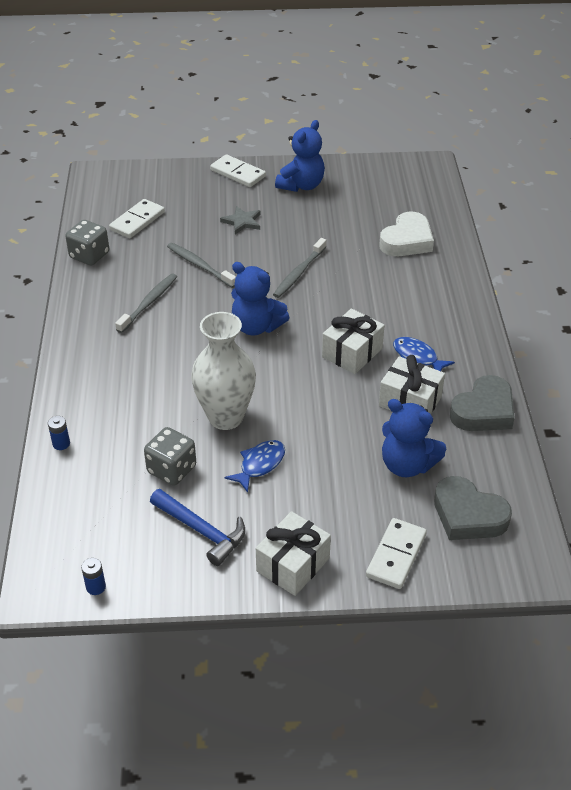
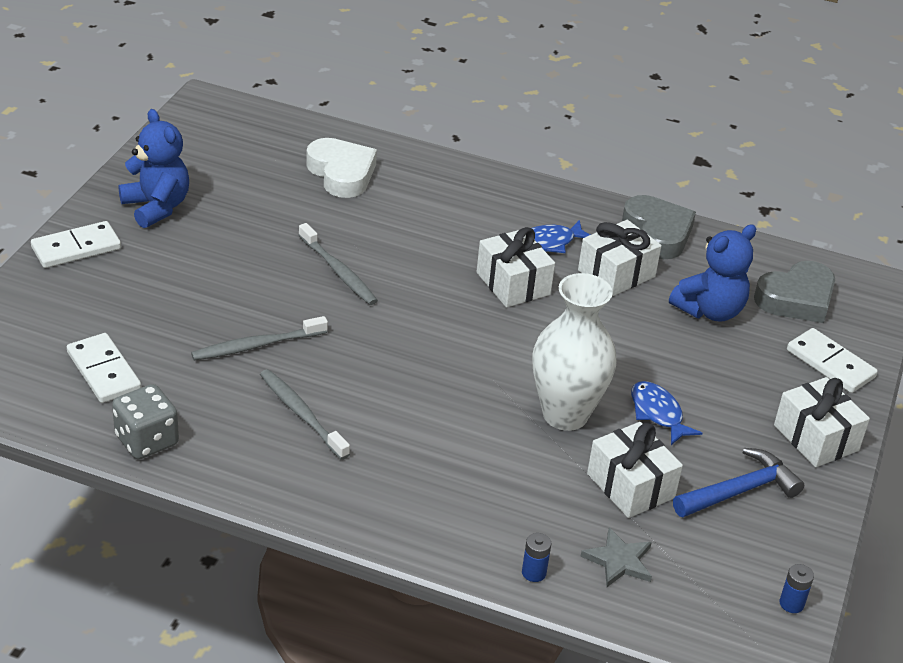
camera: 70 degrees left, 5 degrees down
(172, 469) = (630, 486): grey dice -> white gift
(242, 222) = (192, 280): grey star -> grey star (619, 561)
(256, 326) = (417, 338): blue teddy bear -> none

